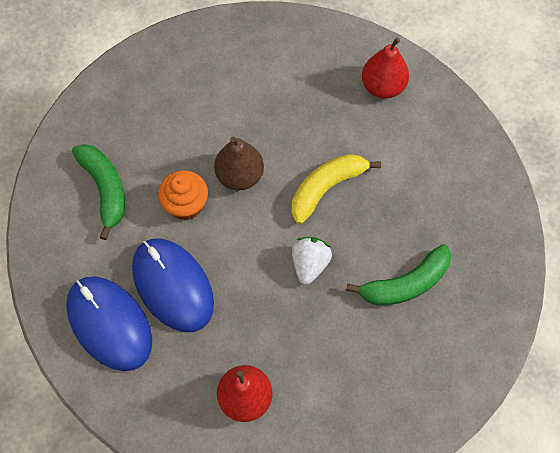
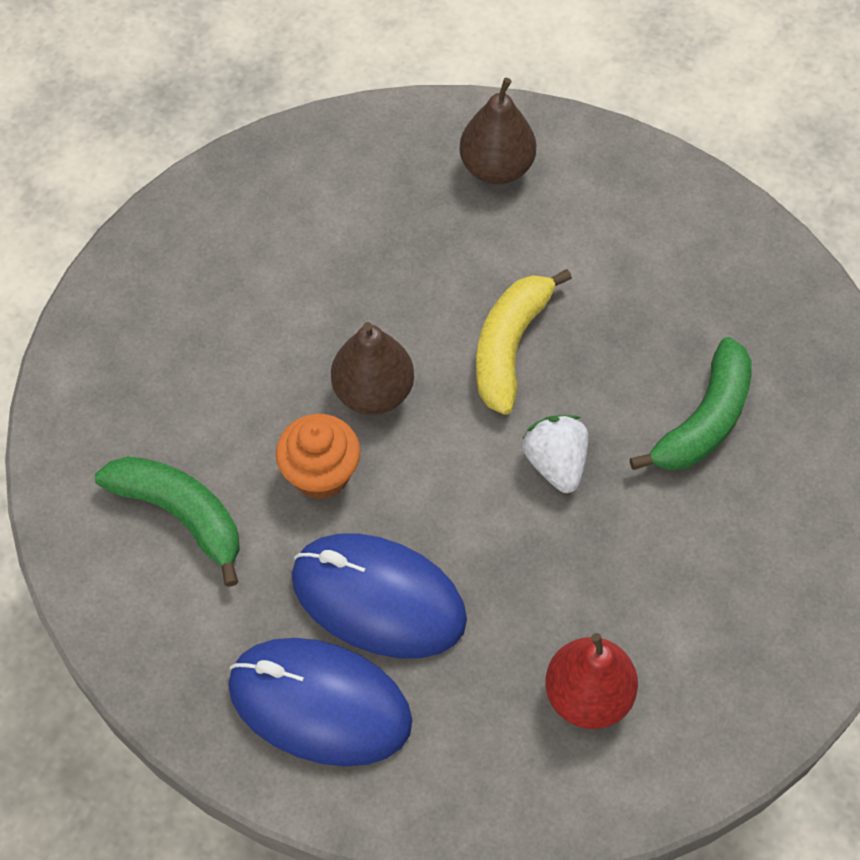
camera: 30 degrees left, 5 degrees down
(382, 87) = (496, 168): red pear -> brown pear

